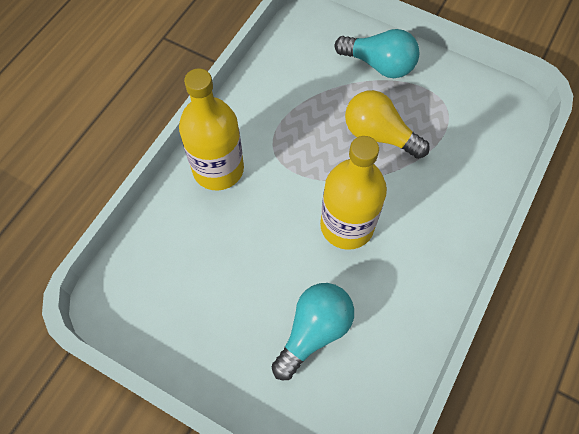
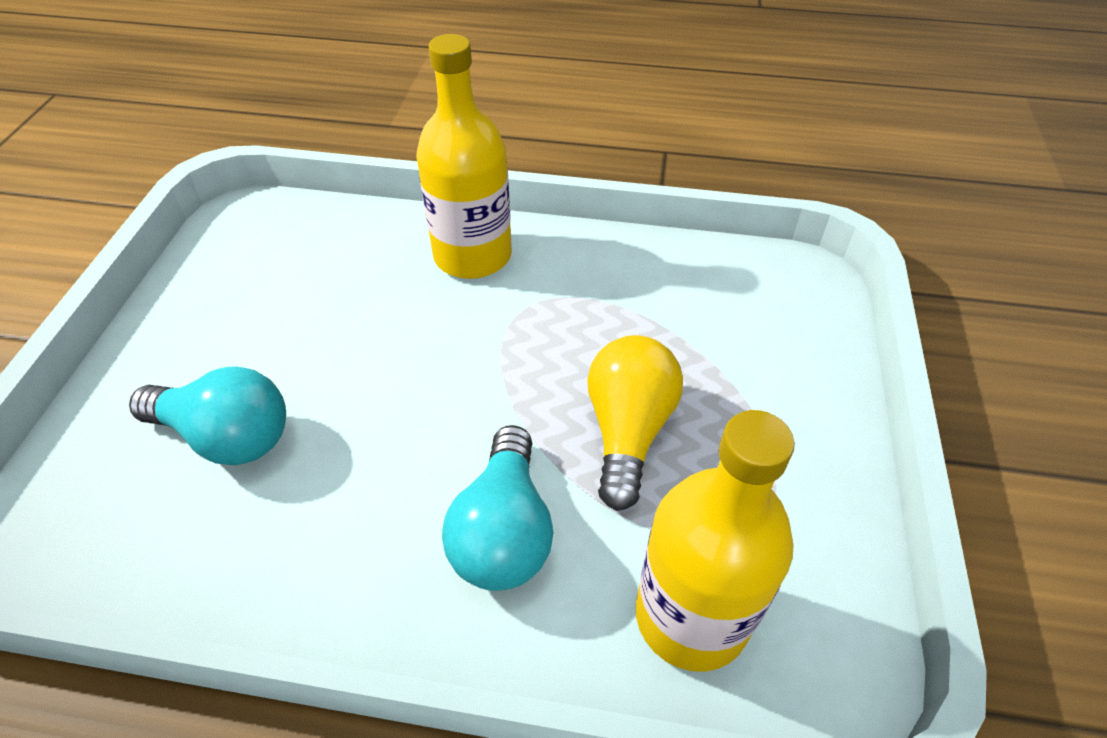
camera: 70 degrees right, 15 degrees down
(347, 226) = (427, 430): yellow bottle -> yellow bottle (691, 616)
(379, 65) = (779, 394): turquoise light bulb -> turquoise light bulb (503, 531)

